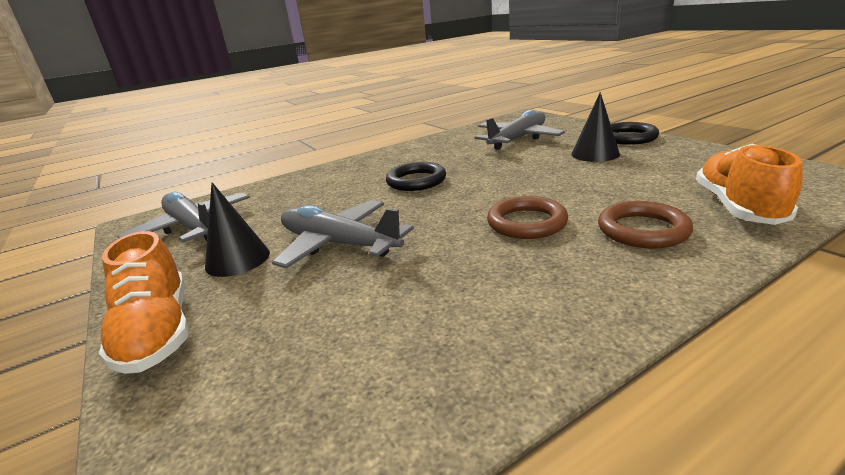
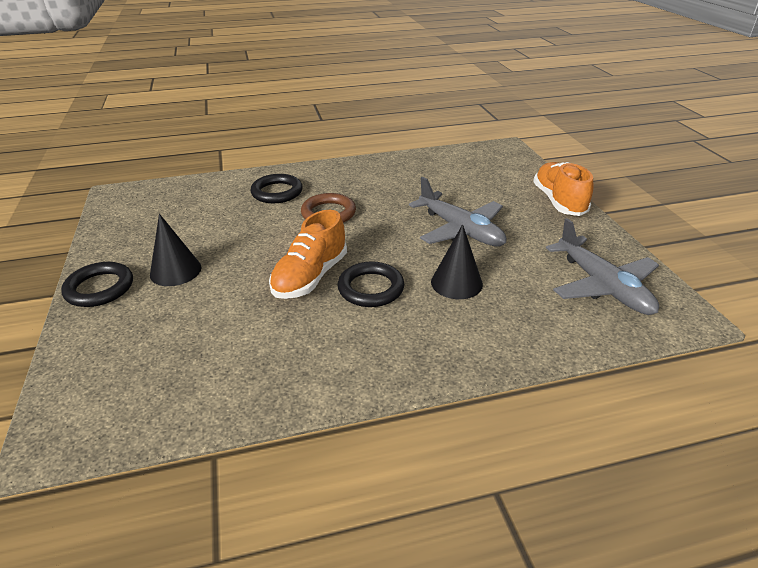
camera: 165 degrees left, 10 degrees up
(237, 259) = (535, 236): black cone -> black cone (456, 283)
(518, 139) = (187, 340): grey plane -> none
(642, 230) = (277, 192): brown ring -> black ring
(738, 207) = (208, 191): orange shoe -> orange shoe (310, 277)

